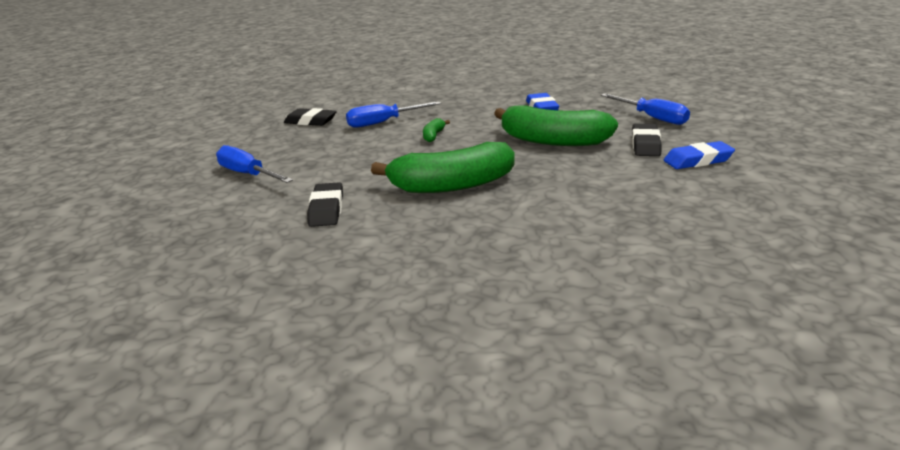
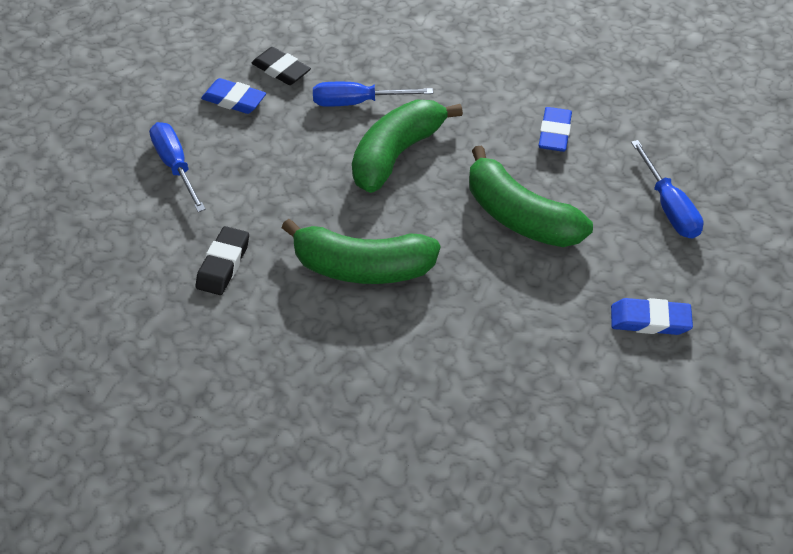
camera: 20 degrees right, 25 degrees up
(280, 139) = (234, 100): none -> blue eraser
(433, 136) = (396, 154): green banana -> green banana, size x2.45
(645, 145) = (616, 264): black eraser -> none

